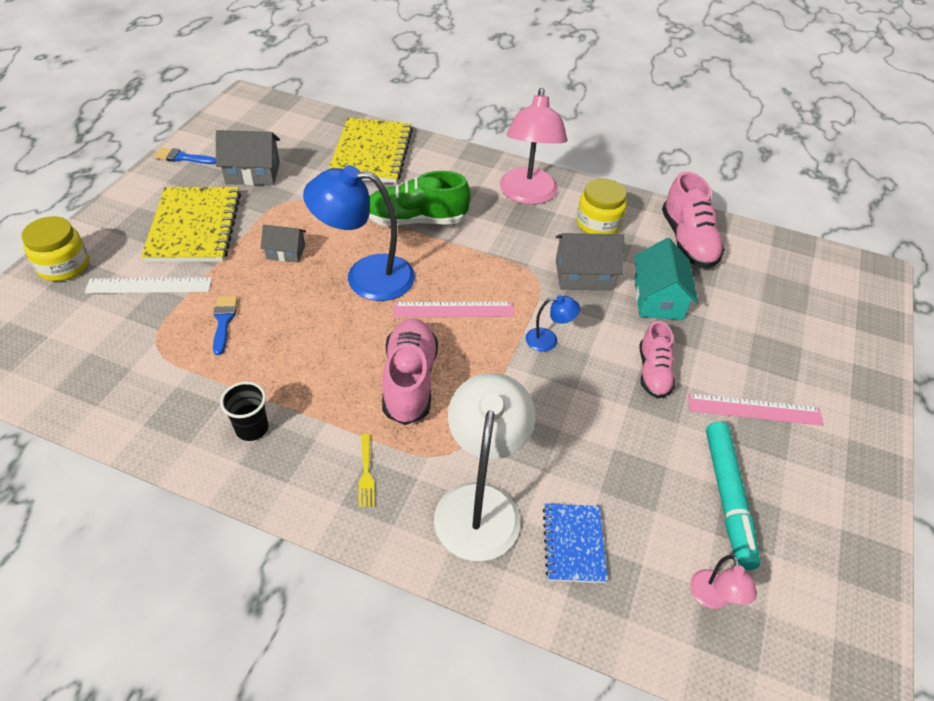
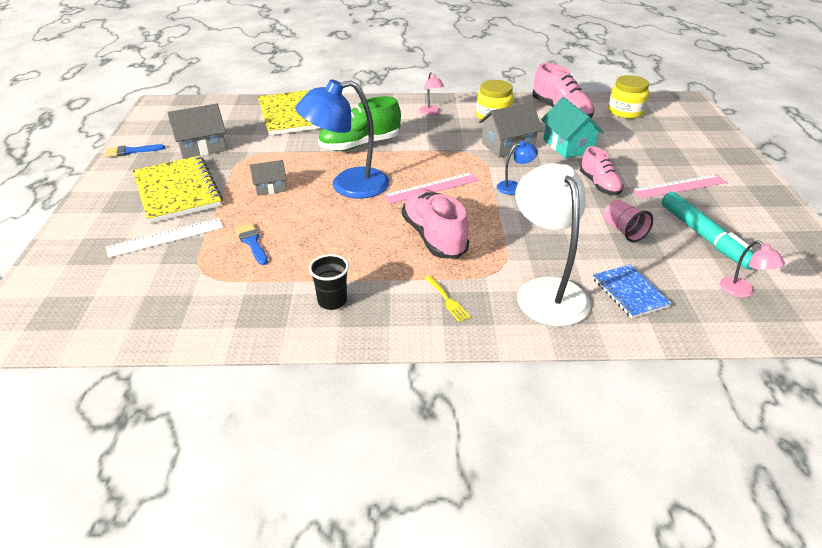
camera: 20 degrees left, 10 degrees down
(64, 265) = (72, 245): yellow jar -> yellow jar (625, 112)
(527, 195) = (431, 112): pink lamp -> pink lamp, size x0.45
(632, 452) = (623, 231): none -> pink cup

